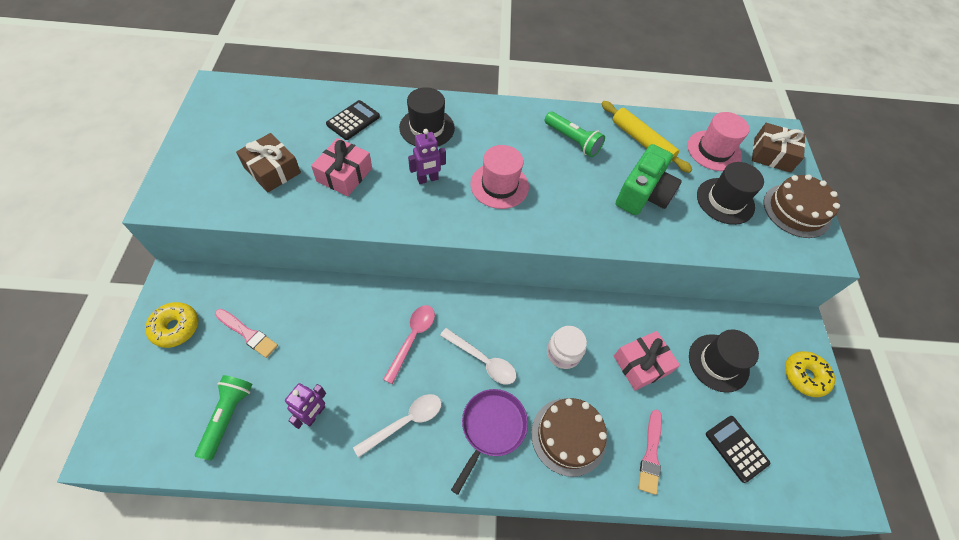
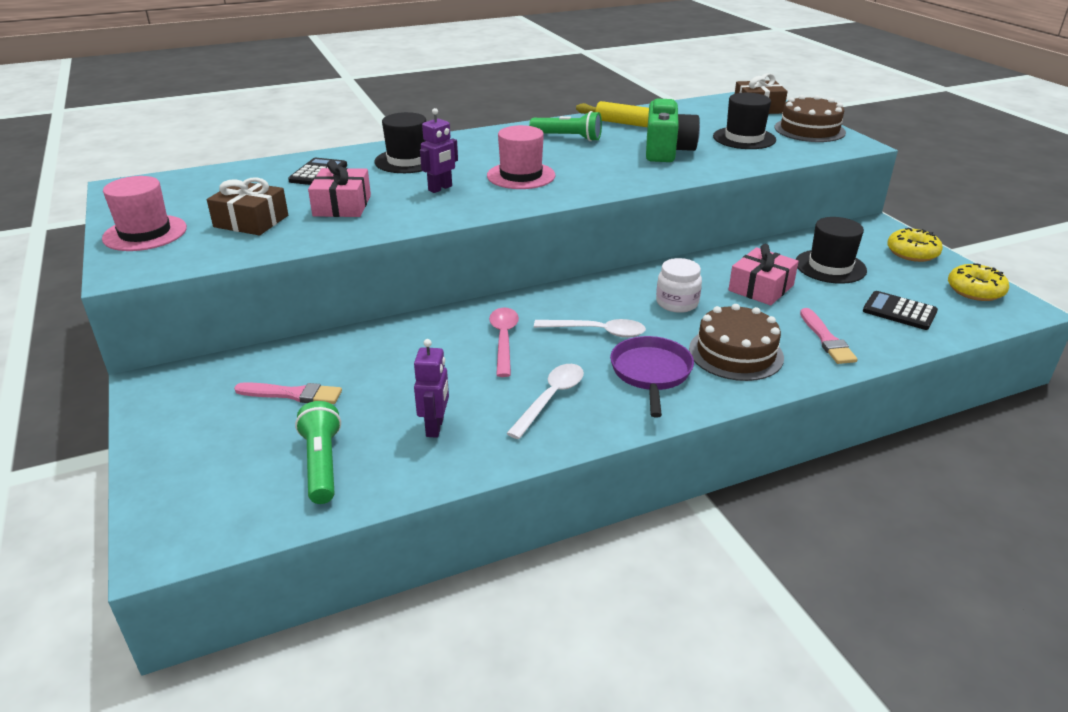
camera: 20 degrees left, 25 degrees down
(176, 328) = (187, 418): yellow donut -> yellow donut (975, 291)
(714, 150) = (705, 116): pink hat -> pink hat (145, 233)

